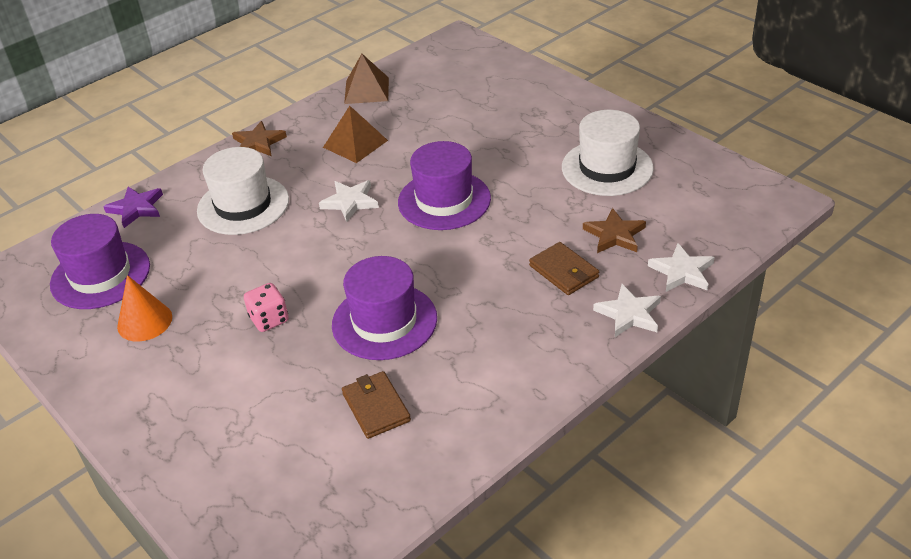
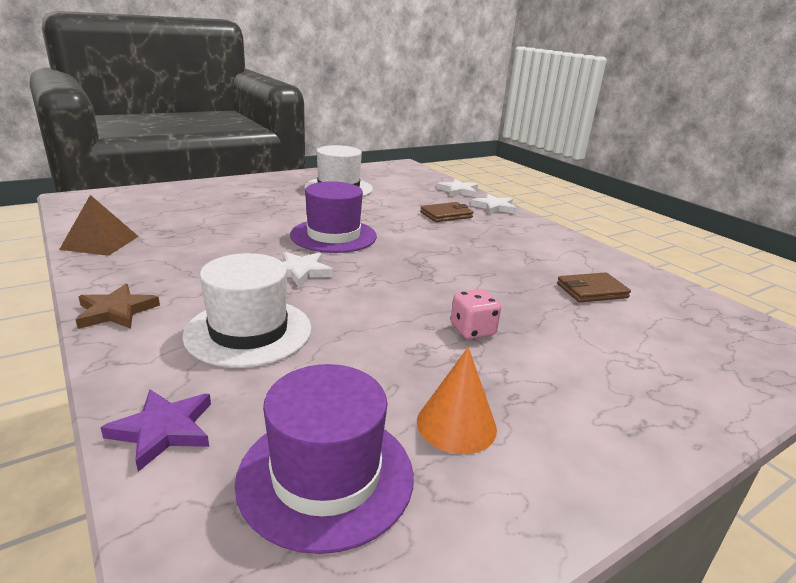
camera: 85 degrees left, 15 degrees down
(355, 144) = (198, 258): brown pyramid -> none
(384, 321) = (487, 276): purple hat -> none
(614, 235) = (414, 198): brown star -> none

